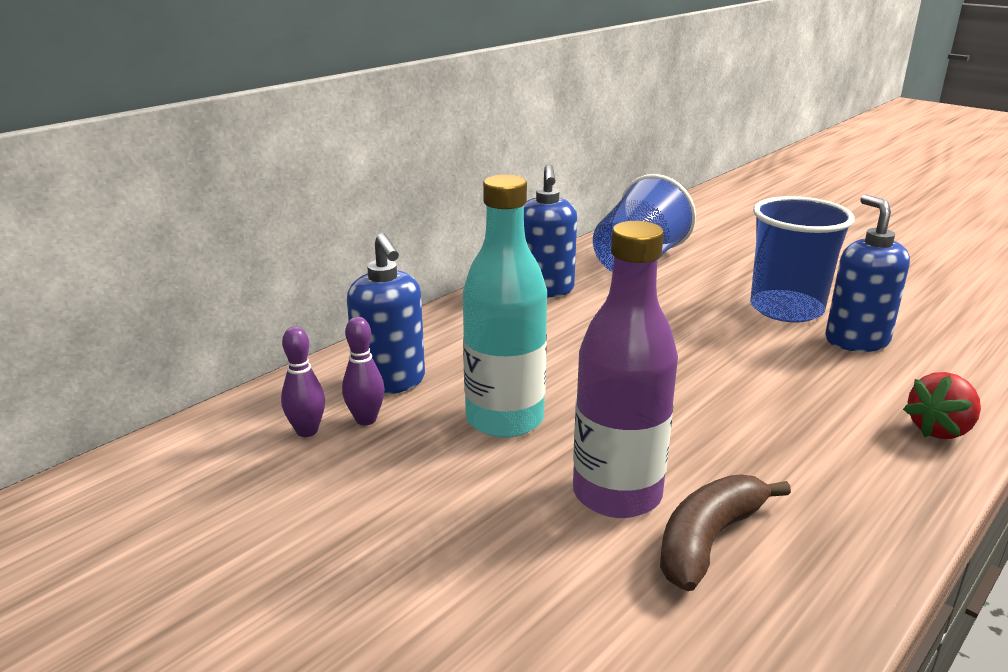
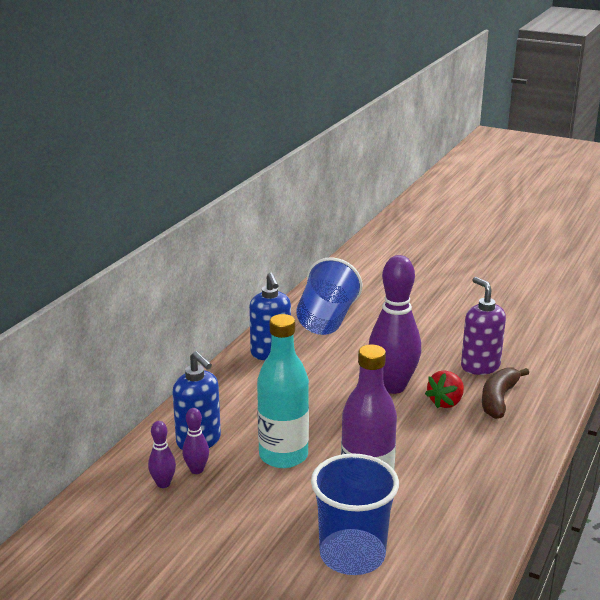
camera: 15 degrees left, 0 degrees up
(709, 350) = (392, 386): none -> purple bowling pin
(709, 540) = (423, 509): brown banana -> brown banana (499, 399)
(786, 309) = (433, 347): blue cup -> blue cup (352, 554)
(856, 341) = (480, 366): blue soap dispenser -> purple soap dispenser
(939, 430) = (533, 422): red strawberry -> red strawberry (446, 402)

